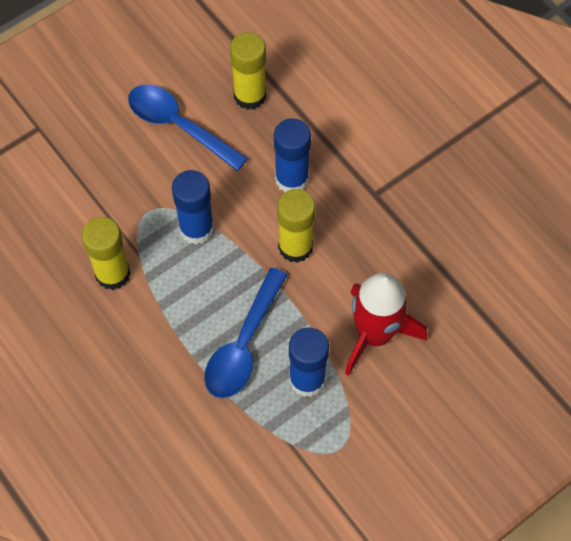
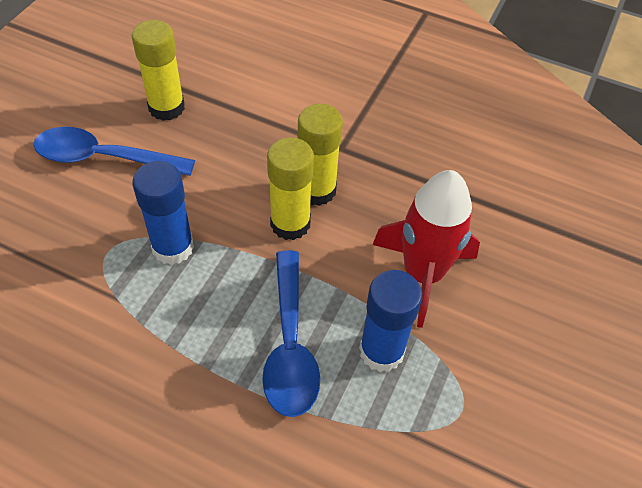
camera: 30 degrees left, 10 degrees down
(112, 274) = (95, 333): yellow glue stick -> yellow glue stick (316, 190)
(292, 179) = (250, 164): blue glue stick -> none

